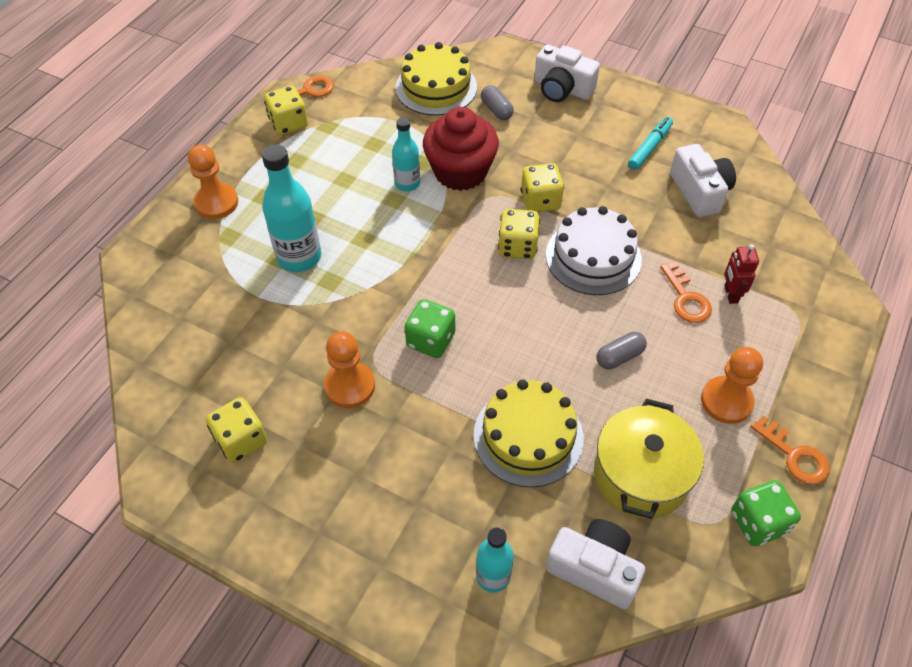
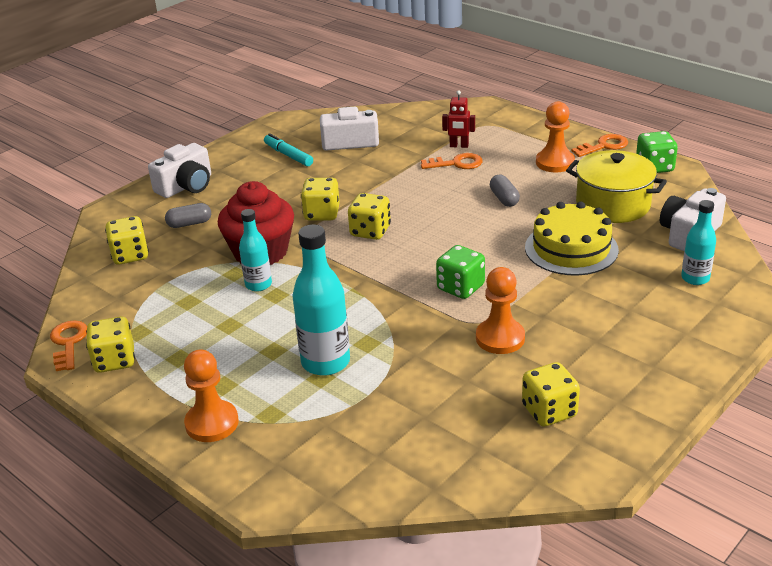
camera: 75 degrees left, 20 degrees down
(436, 87) = (130, 255): yellow cake -> yellow dice
(593, 257) = (398, 197): white cake -> none

